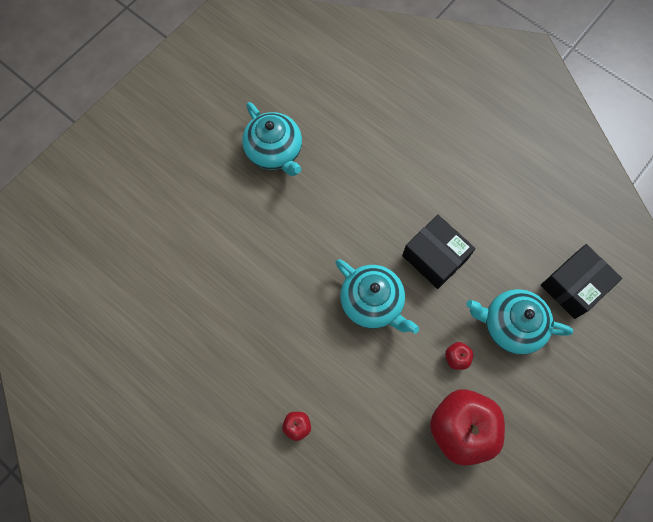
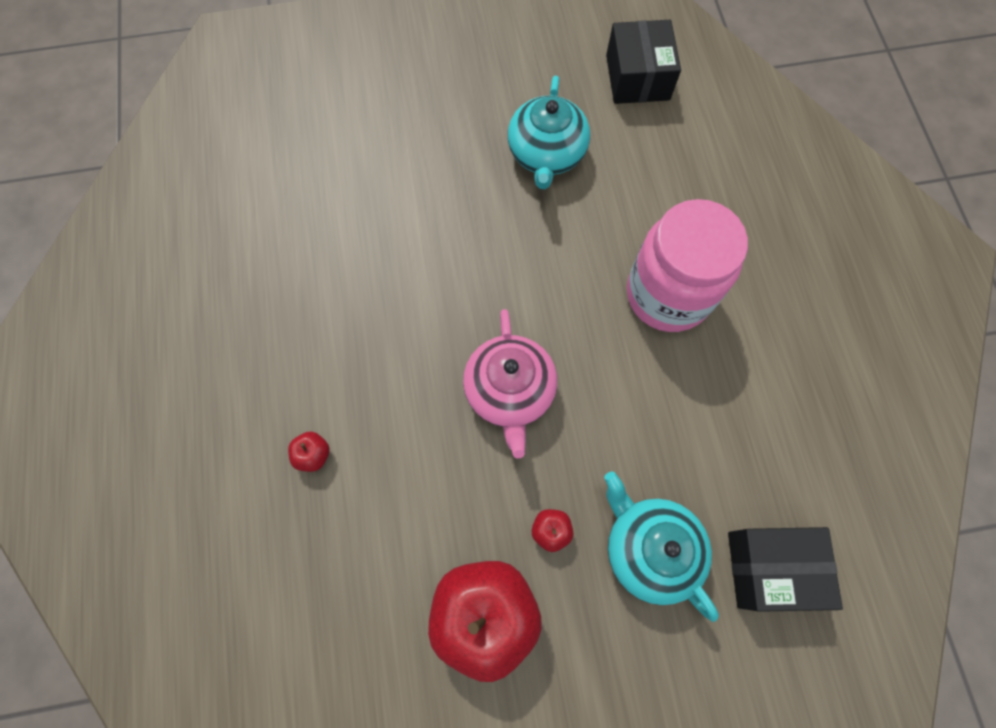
camera: 40 degrees right, 0 degrees up
(372, 302) = (510, 391): turquoise teapot -> pink teapot
(409, 183) = (668, 294): none -> pink jar
(435, 257) = (626, 398): black box -> black box (637, 77)

